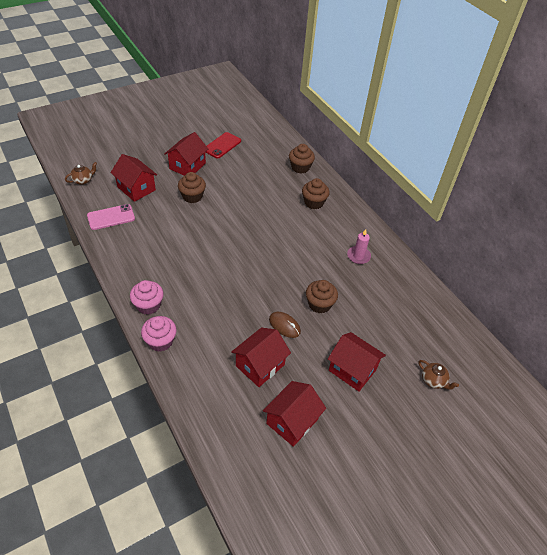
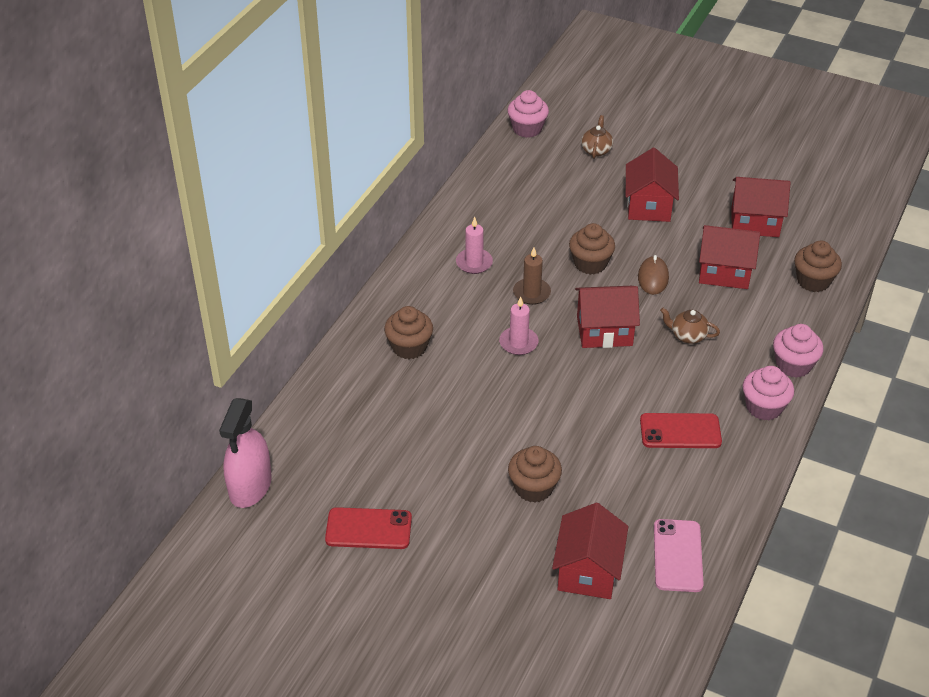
camera: 120 degrees left, 5 degrees down
(83, 180) = (645, 660): brown teapot -> brown teapot (688, 336)
(111, 217) = (677, 556): pink phone -> pink phone turned 60 degrees clockwise
(169, 262) = (680, 431): none -> red phone
(187, 166) = (469, 541): red house -> red house (604, 331)
(274, 128) = (250, 486): none -> pink spray bottle
(283, 240) = (518, 343): none -> pink candle
(300, 167) = (337, 399): brown cupcake -> brown cupcake (813, 281)
(315, 265) = (531, 293): none -> brown candle
(481, 356) = (527, 129): none -> pink cupcake

